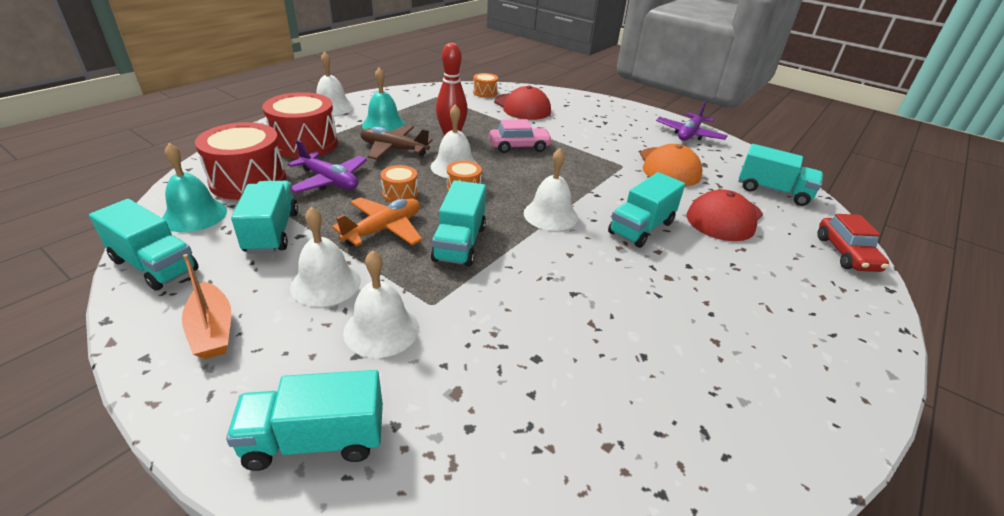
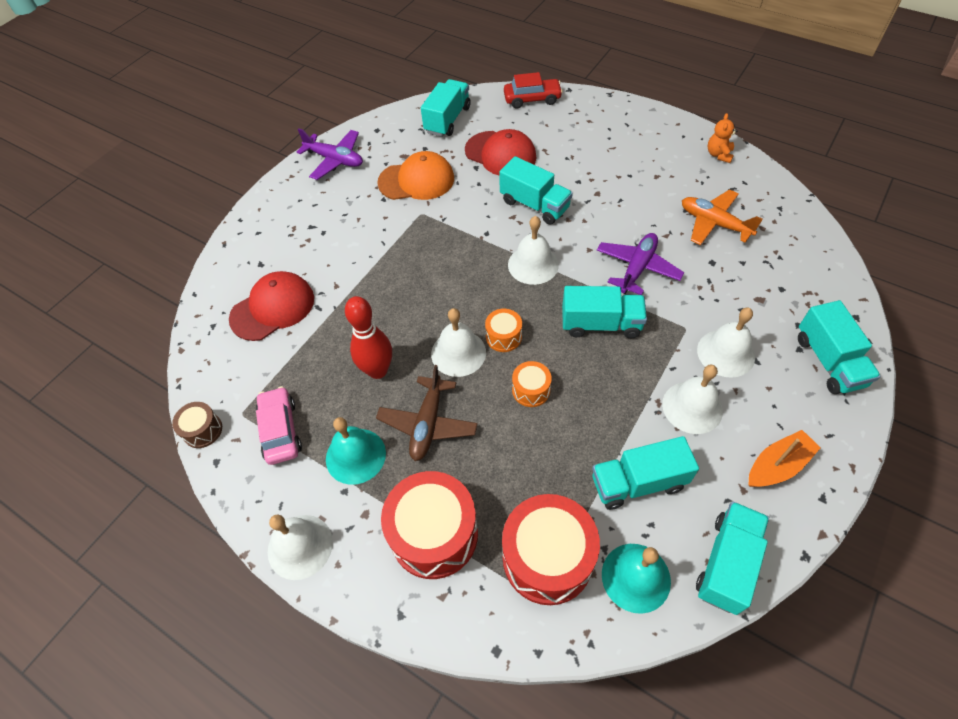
camera: 90 degrees left, 20 degrees up
(329, 181) = (523, 467): purple plane -> purple plane (637, 268)
(384, 229) = (600, 387): orange plane -> orange plane (714, 223)
(430, 87) = (203, 430): none -> brown drum
(485, 92) = (222, 356): orange drum -> none
(519, 146) = (394, 300): pink car -> pink car (280, 430)
(796, 437) = (719, 154): none -> orange teddy bear

